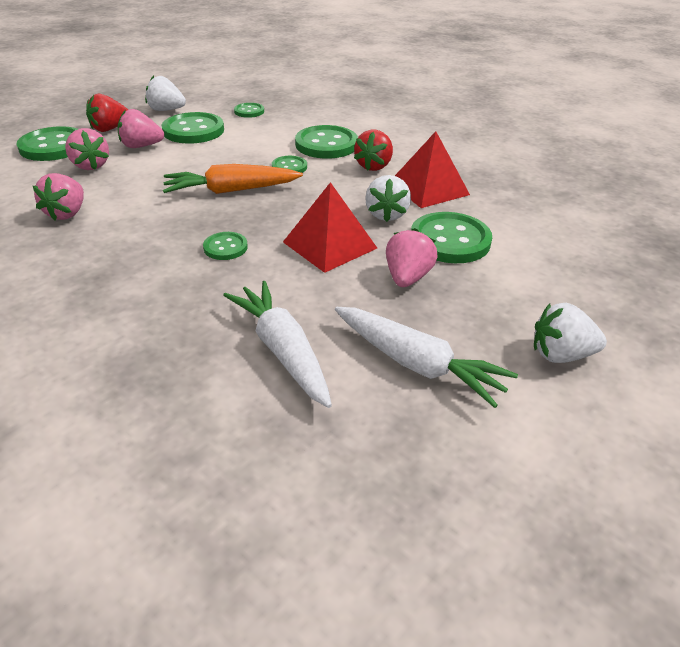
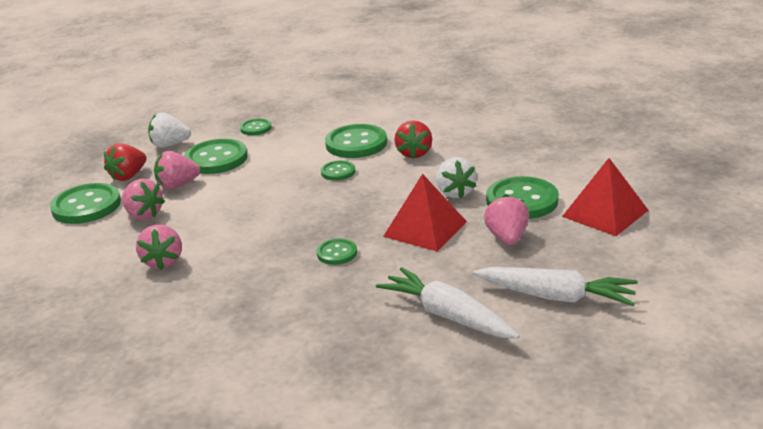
camera: 15 degrees left, 10 degrees down
(231, 190) = (301, 205): orange carrot -> none
(428, 188) = (476, 162): red pyramid -> red pyramid (605, 213)
(560, 354) = (655, 262): white strawberry -> none

